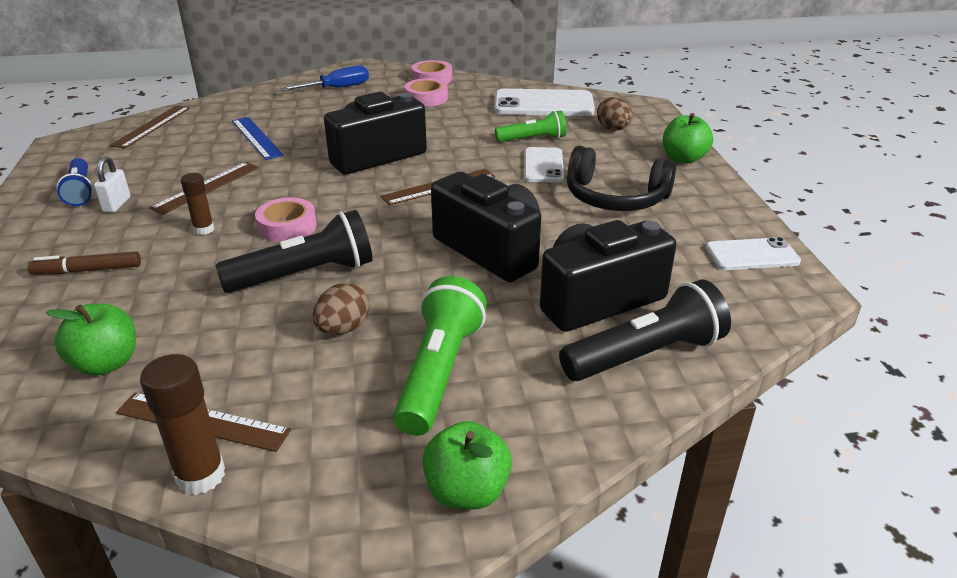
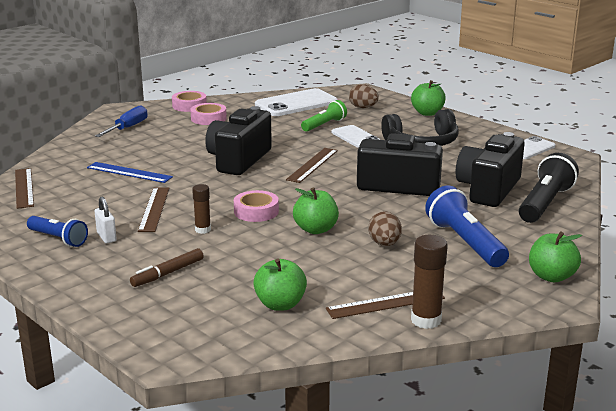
camera: 35 degrees left, 10 degrees down
(305, 275) = (315, 229): black flashlight -> green apple
(439, 372) = (465, 242): green flashlight -> blue flashlight

